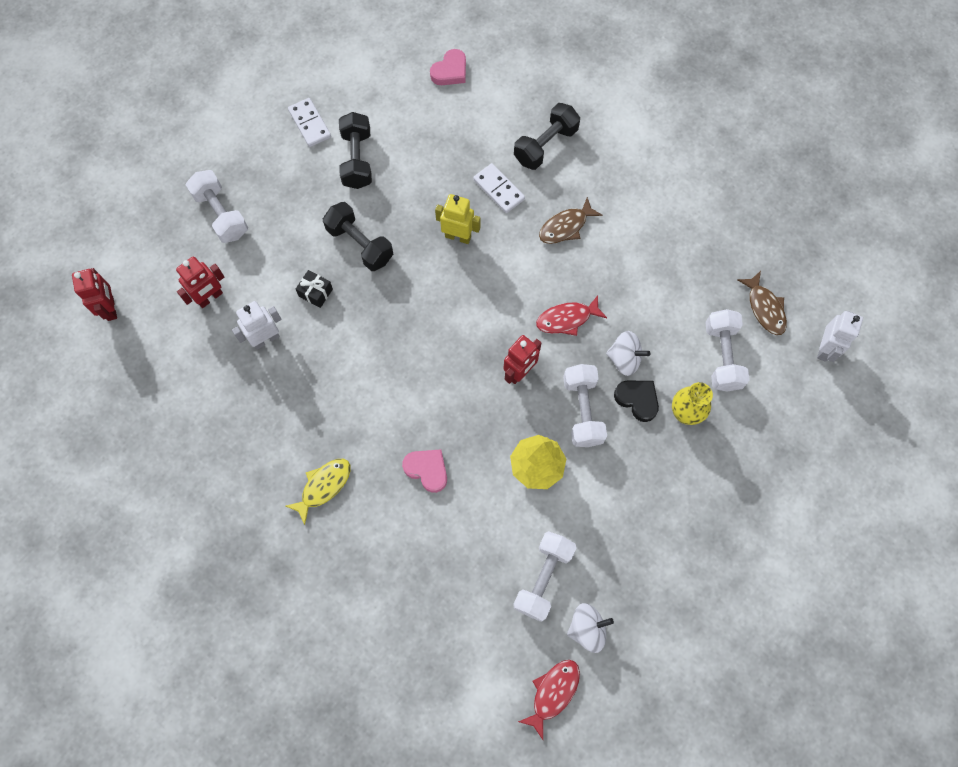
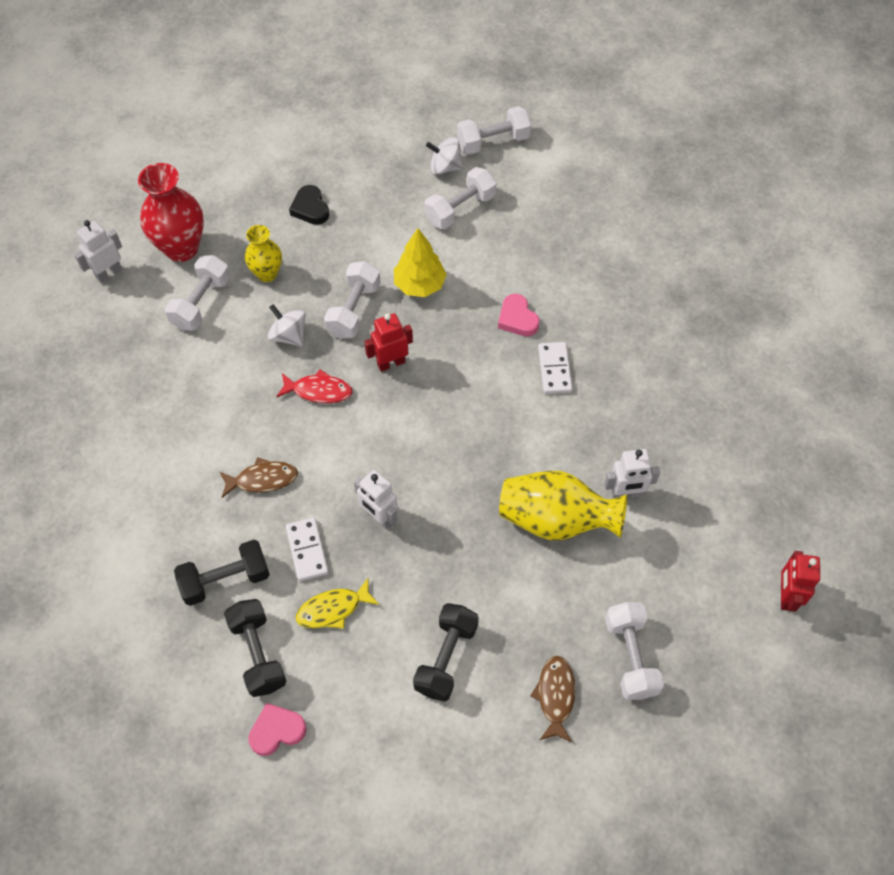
camera: 155 degrees left, 10 degrees down
(210, 298) = (671, 562): red robot -> none
(310, 124) = (482, 734): white domino -> white domino (554, 369)
(316, 292) = (556, 520): black gift -> yellow vase
(323, 486) = (616, 342): yellow fish -> yellow fish (333, 609)
(360, 244) = (487, 553): black dumbbell -> black dumbbell (258, 653)
(458, 236) = (379, 517): yellow robot -> white robot
(553, 693) = (493, 142): red fish -> white dumbbell
(637, 400) = (300, 299): black heart -> black heart (310, 208)
(765, 308) = (132, 326): brown fish -> brown fish (555, 696)
(781, 405) = (181, 248): none -> red vase

